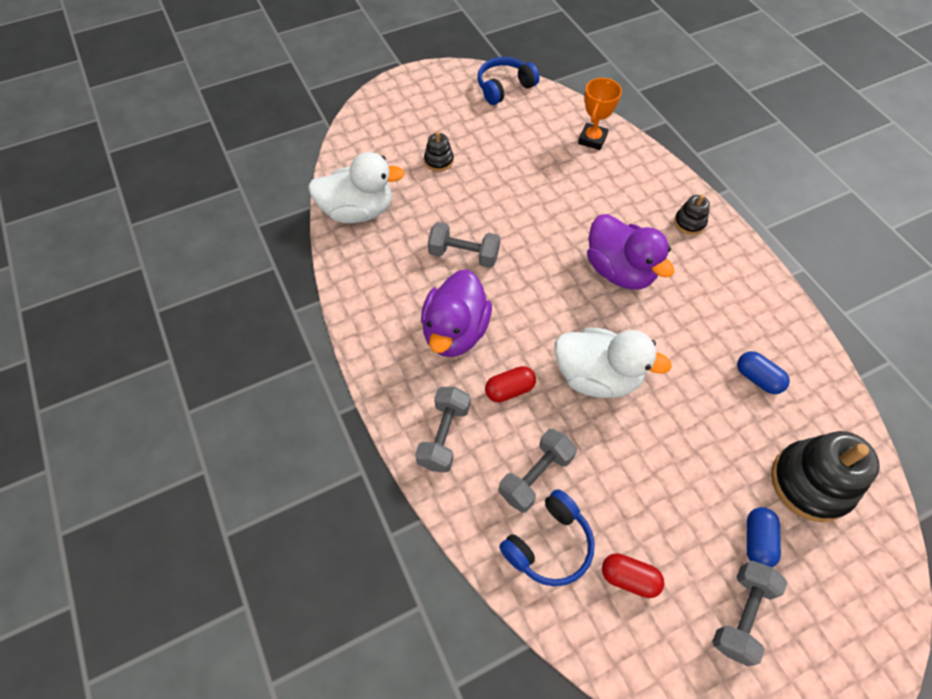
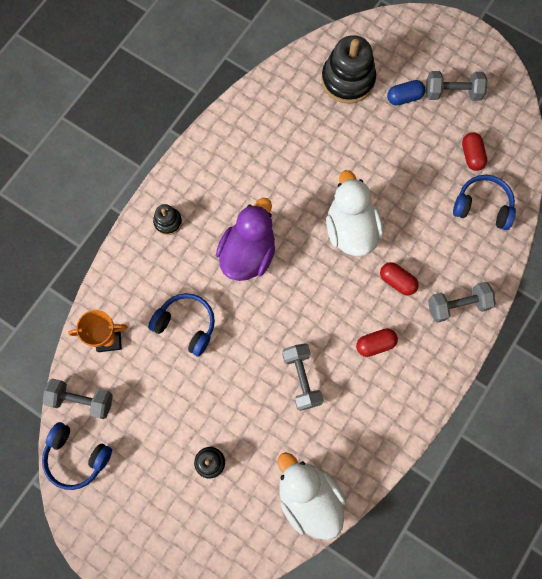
camera: 120 degrees left, 15 degrees up
(455, 332) = (375, 344): purple duck -> red capsule
(535, 476) = (446, 234): grey dumbbell -> grey dumbbell (81, 400)
(572, 194) = (186, 325): none -> blue headphones
(757, 378) = (289, 130): blue capsule -> none

